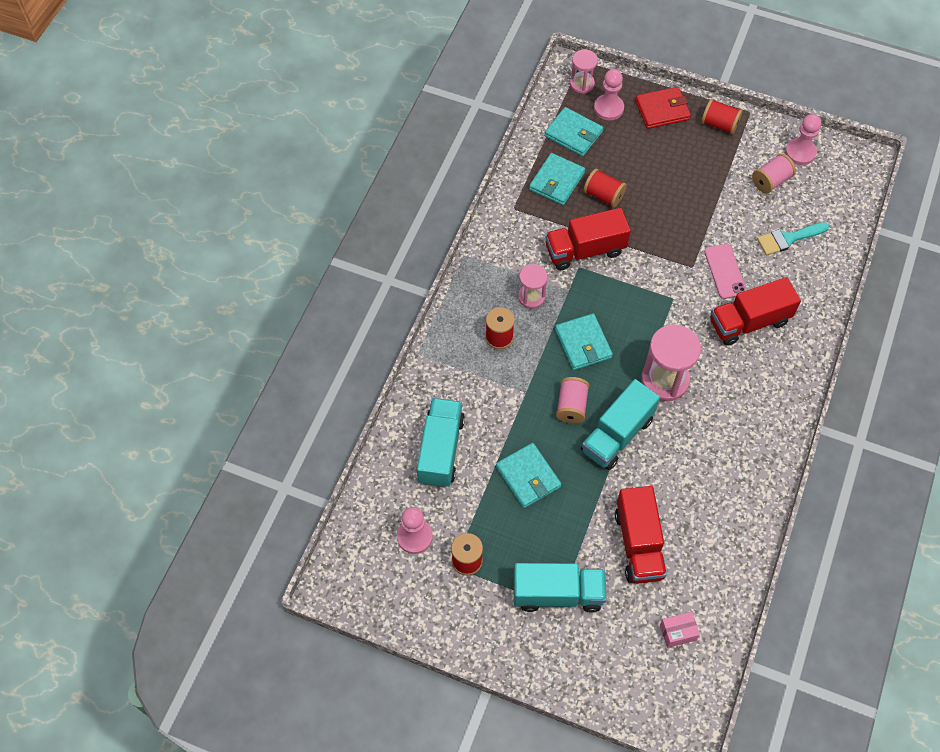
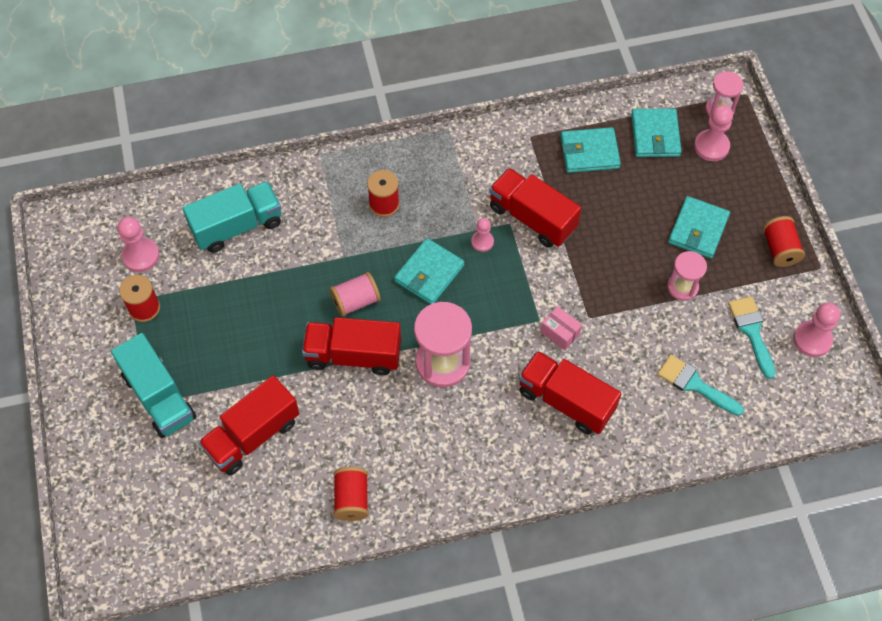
camera: 55 degrees right, 0 degrees up
(528, 477) = (258, 308): turquoise wallet -> turquoise wallet (698, 229)
(531, 297) = (446, 204): pink hourglass -> pink hourglass (682, 287)
(581, 293) = (482, 242): none -> pink pawn
(603, 195) = (606, 198): red spool -> red spool (352, 499)
(617, 435) = (353, 355): turquoise truck -> red truck
(662, 110) = (751, 191): red wallet -> none
(677, 632) = (184, 518): pink box -> pink box (560, 333)
(725, 271) = (607, 348): pink phone -> none
(771, 181) = (752, 332): pink spool -> turquoise brush

